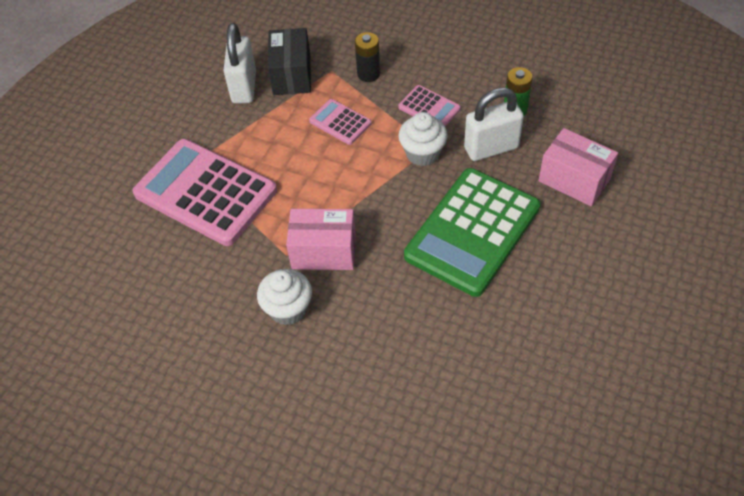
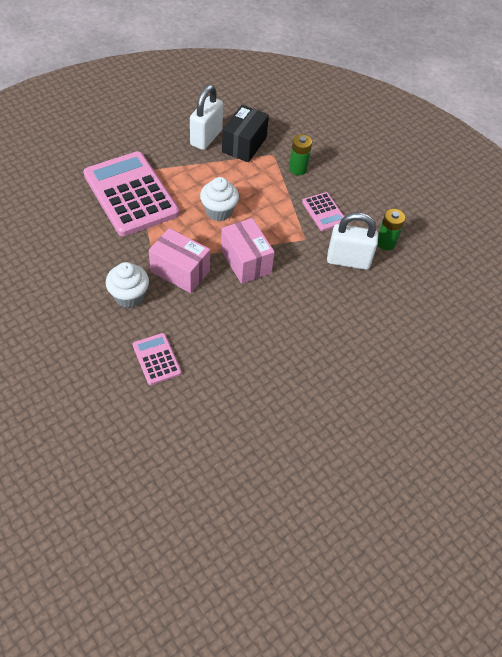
camera: 20 degrees right, 0 degrees up
(340, 122) = (254, 192): pink calculator -> pink calculator (156, 359)
(368, 74) = (298, 169): black battery -> green battery
(422, 153) = (296, 240): white cupcake -> white cupcake (219, 211)
(472, 232) = (292, 310): green calculator -> none
(574, 180) = (393, 312): pink box -> pink box (246, 261)

